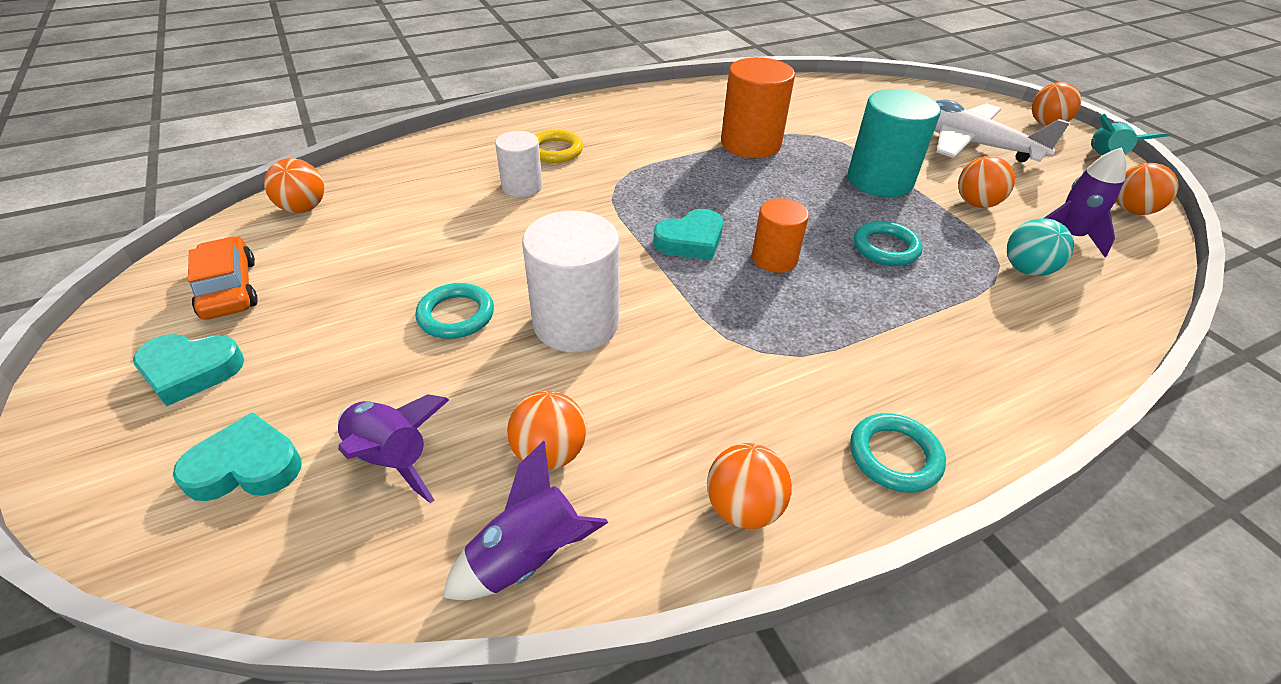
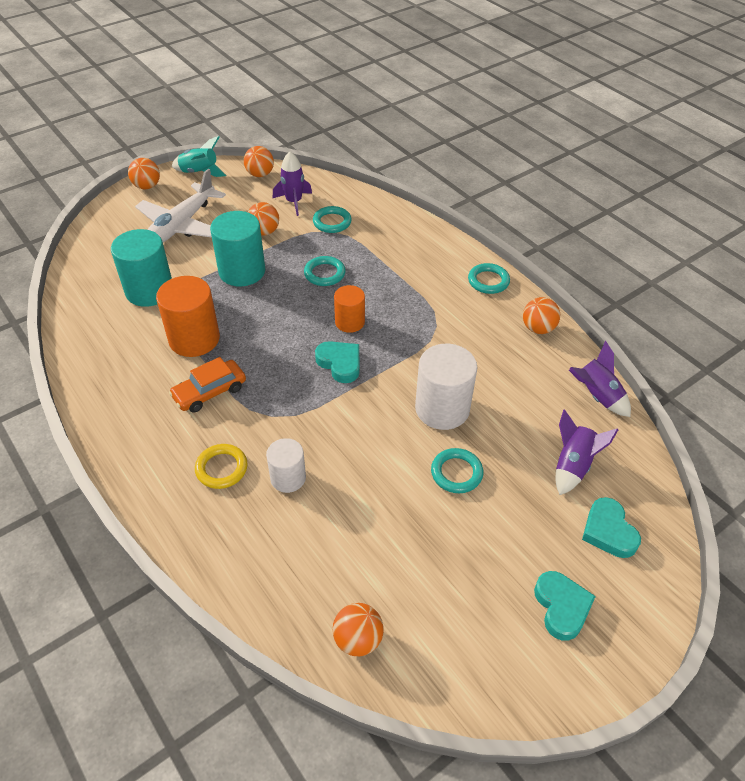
camera: 100 degrees left, 5 degrees up
(229, 289) = (478, 634): orange car -> orange car (209, 392)
(550, 453) = (540, 400): orange ball -> none
(834, 121) = (149, 290): none -> turquoise cylinder
(1026, 270) = (332, 222): turquoise ball -> turquoise ring

